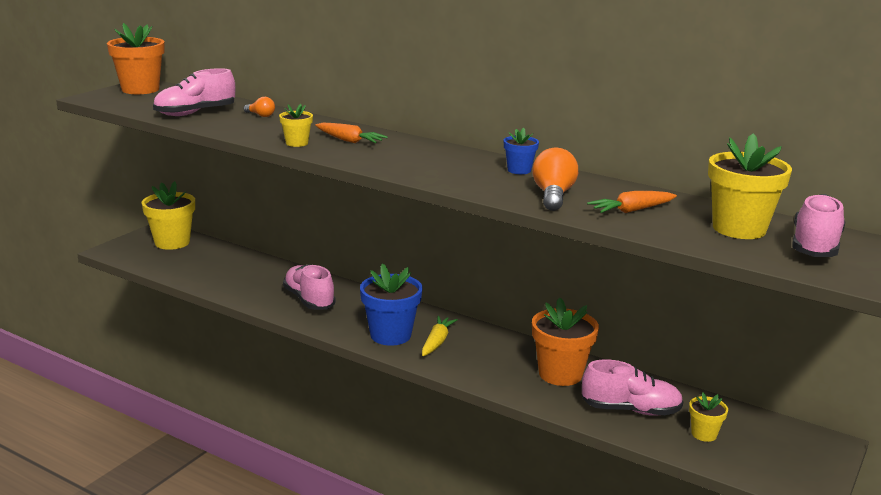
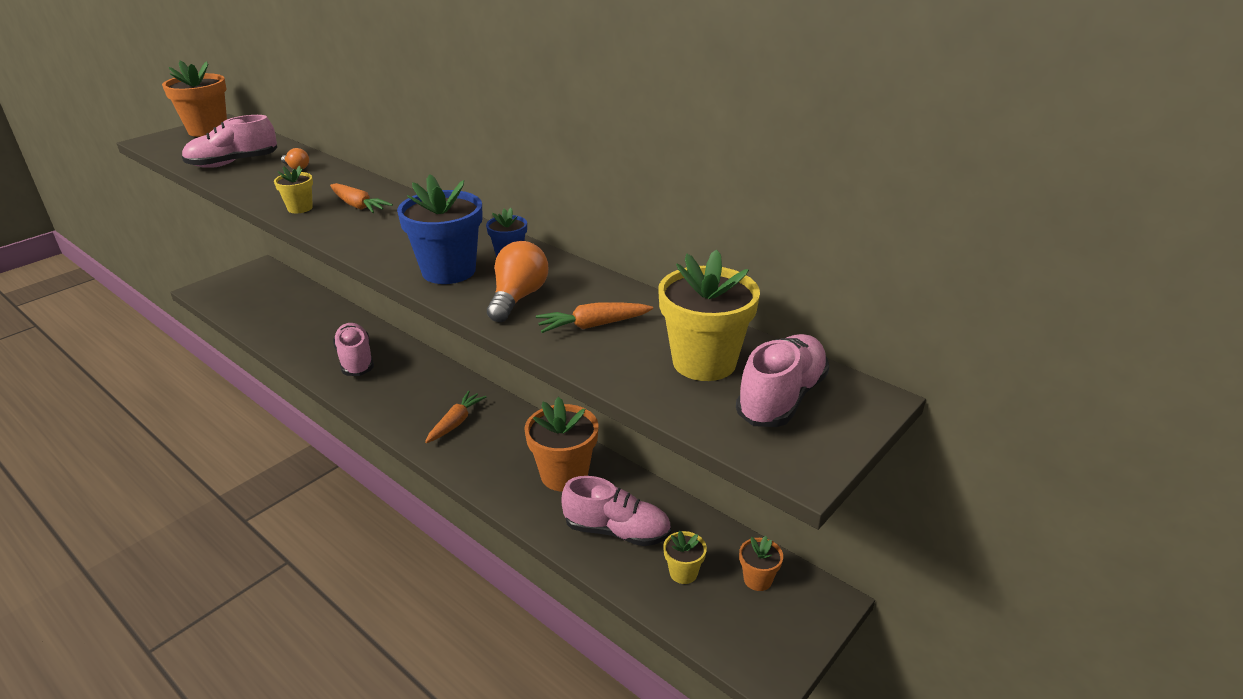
camera: 10 degrees right, 10 degrees up
(172, 242) = (264, 282): yellow flower pot -> none
(390, 335) = (413, 410): blue flower pot -> blue flower pot (449, 271)
(437, 342) = (456, 422): yellow carrot -> orange carrot
(768, 434) = (757, 579): none -> orange flower pot

